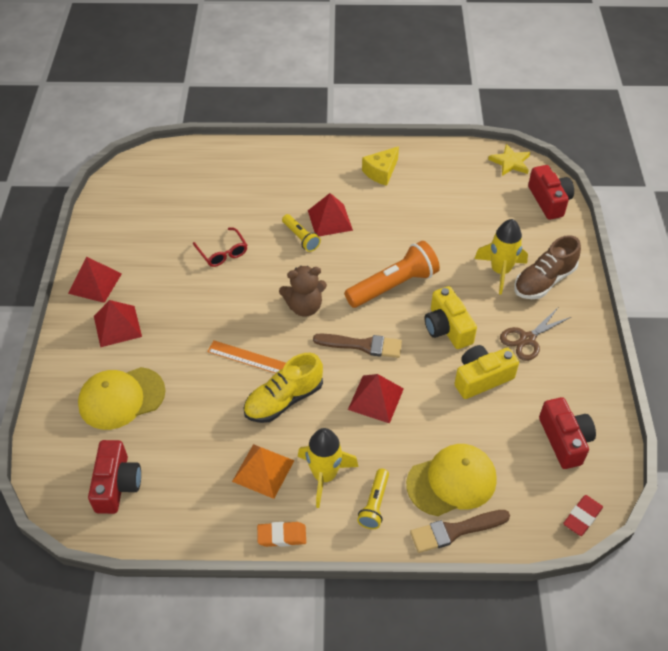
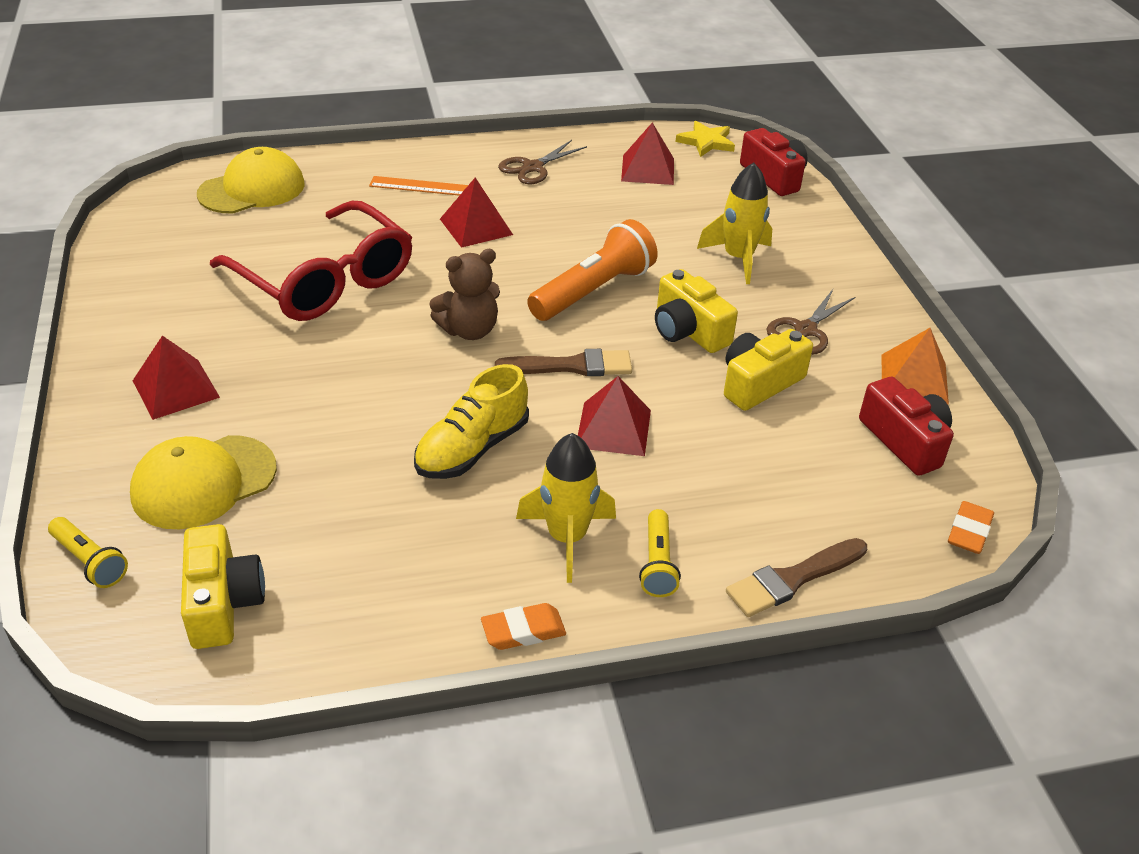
camera: 15 degrees left, 10 degrees down
(95, 283) = (126, 339): red pyramid -> red pyramid (648, 169)
(117, 484) = (223, 603): red camera -> yellow camera
(222, 253) = (324, 280): red glasses -> red glasses, size x2.30
(247, 358) = (398, 403): orange ruler -> orange ruler (421, 186)
(263, 471) = (466, 546): orange pyramid -> orange pyramid (914, 379)
(301, 238) = (439, 251): yellow flashlight -> yellow flashlight (90, 561)
(381, 172) = (533, 167): yellow cheese -> brown scissors
(452, 481) = (764, 516): yellow cap -> yellow cap (252, 189)
(544, 281) = (801, 263): brown shoe -> none
(582, 517) = (969, 532): red eraser -> orange eraser

